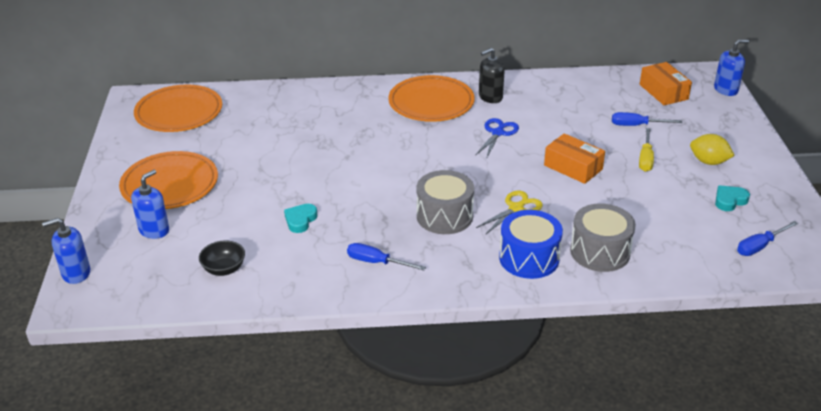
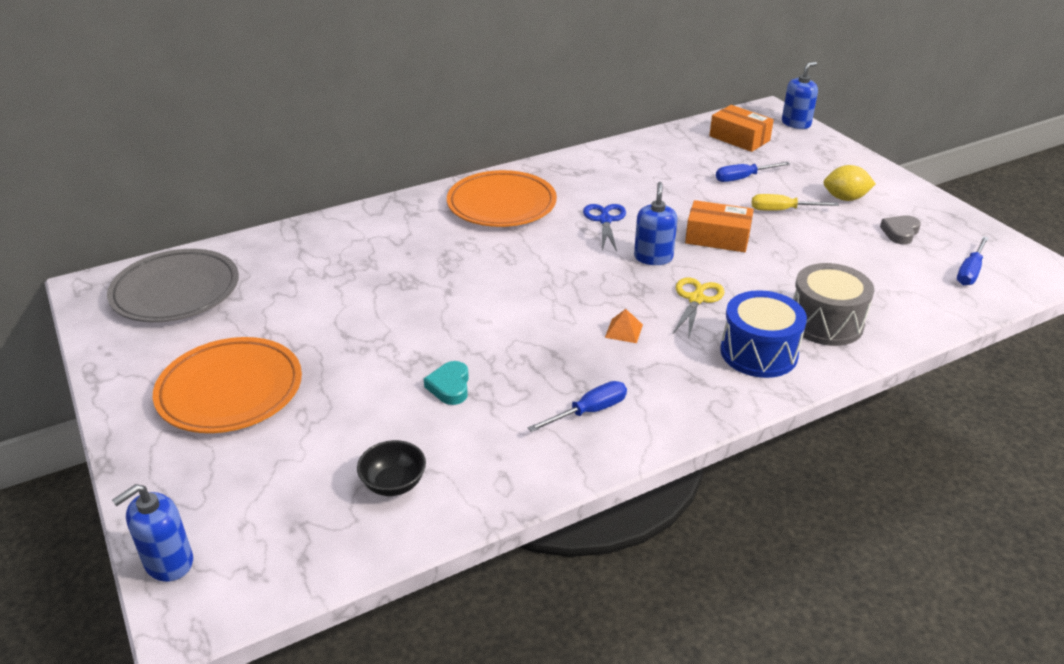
camera: 25 degrees left, 0 degrees up
(154, 230) = (250, 460): blue soap dispenser -> blue soap dispenser (653, 257)
(179, 113) = (176, 291): orange plate -> grey plate
(376, 262) = (589, 411): blue screwdriver -> blue screwdriver turned 150 degrees clockwise
(444, 216) = (624, 331): grey drum -> orange pyramid
(490, 97) = (564, 183): black soap dispenser -> none
(645, 159) = (782, 210): yellow screwdriver -> yellow screwdriver turned 105 degrees clockwise
(729, 201) = (900, 232): turquoise heart -> grey heart

